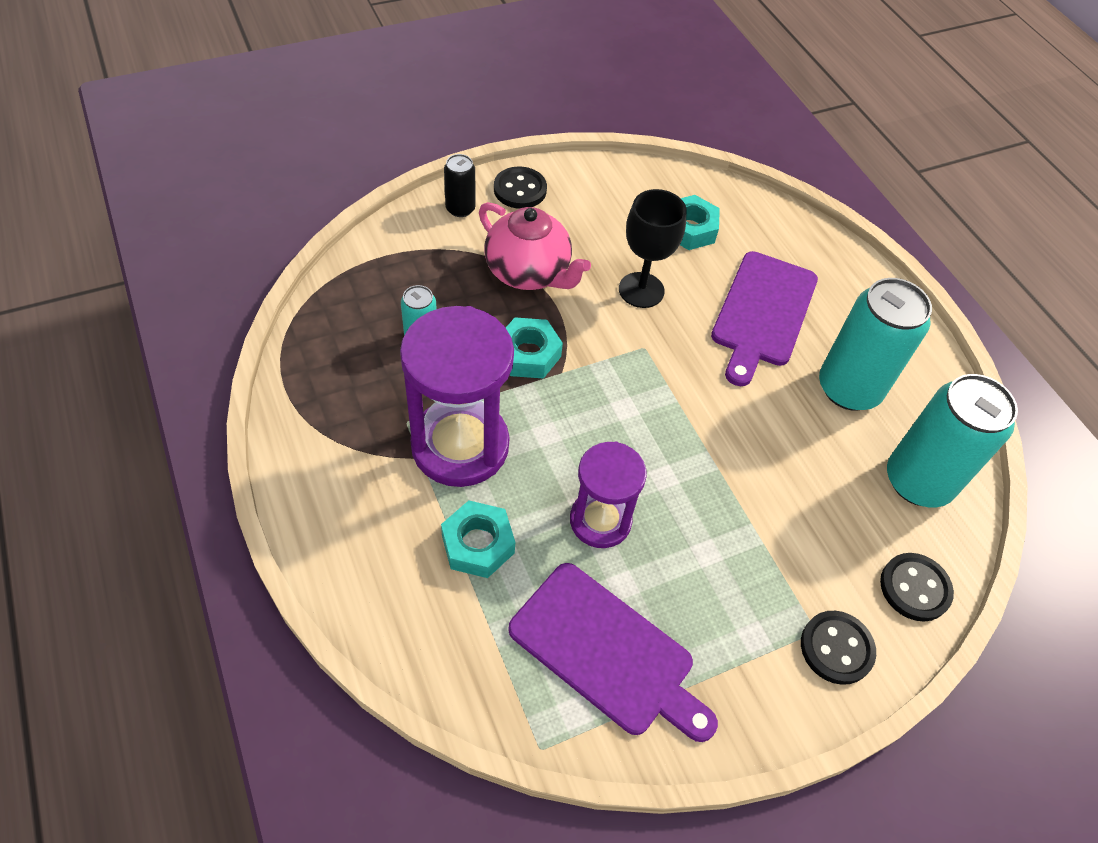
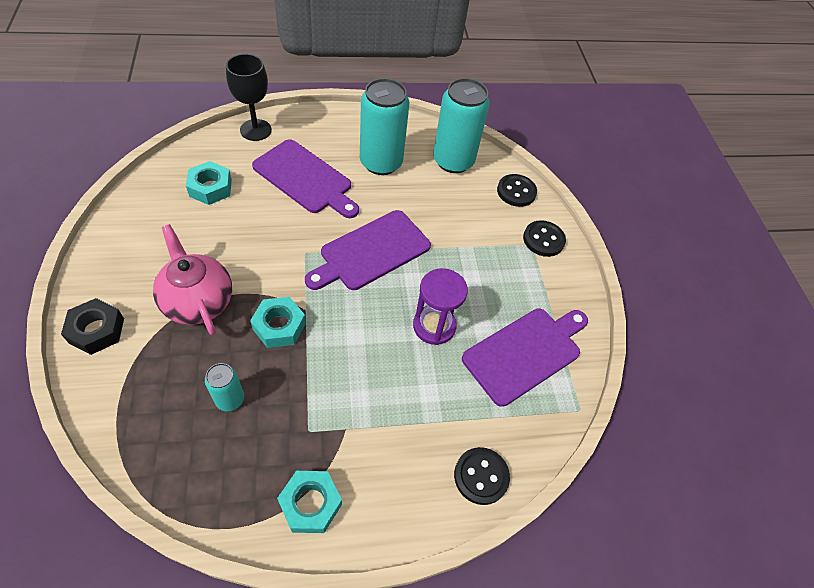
camera: 75 degrees left, 0 degrees up
(460, 209) = (96, 330): black can -> black nut
(460, 445) = (345, 397): purple hourglass -> none
(478, 544) = (431, 407): turquoise nut -> turquoise nut (310, 504)
(520, 190) = (102, 280): black button -> black button (481, 476)
(528, 273) = (198, 301): pink teapot -> pink teapot turned 90 degrees counterclockwise
(641, 290) = (253, 236): black goblet -> black goblet (255, 130)
(684, 418) = (372, 252): none -> purple cutting board

